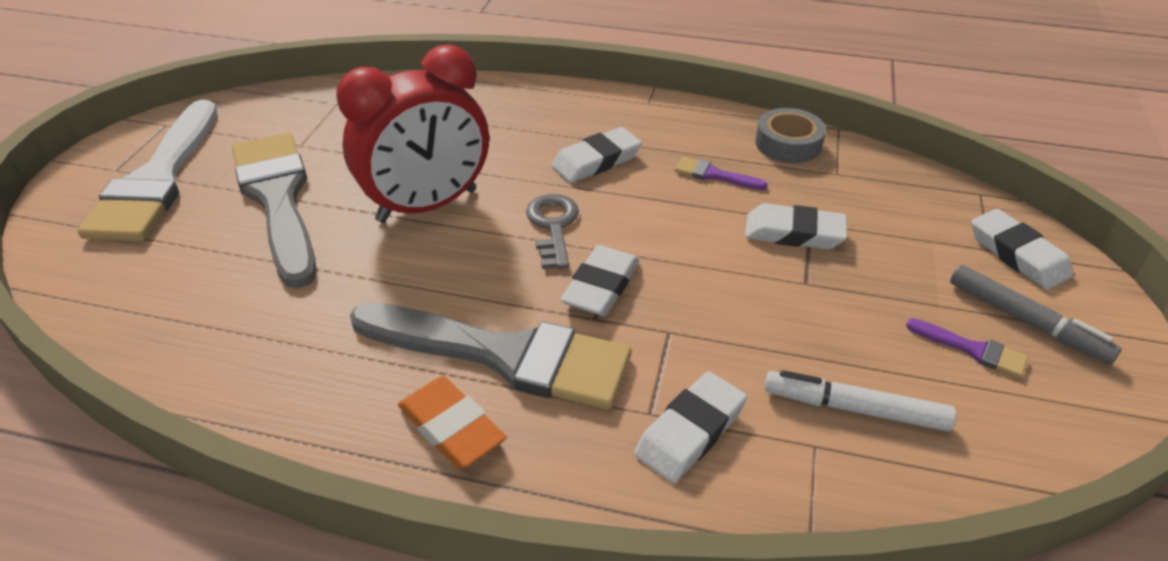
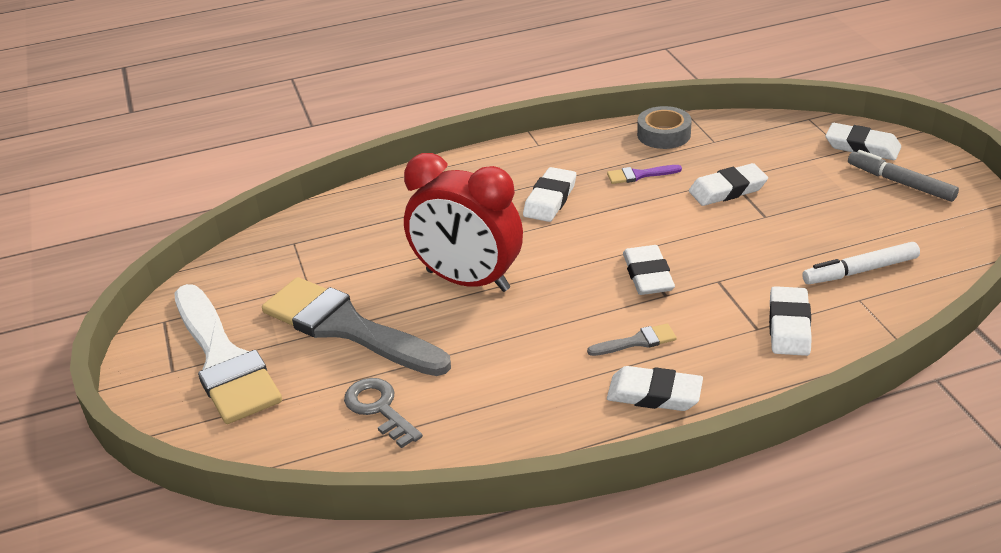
camera: 30 degrees left, 5 degrees down
(427, 205) = (467, 281): red clock -> red clock turned 90 degrees clockwise
(451, 427) = (654, 394): orange eraser -> white eraser
(505, 355) = (637, 341): grey brush -> grey brush, size x0.40
(553, 226) = (572, 254): grey key -> grey key (379, 408)
(973, 350) = (888, 211): purple brush -> none
(1026, 321) = (900, 183): grey marker -> grey marker turned 150 degrees counterclockwise

